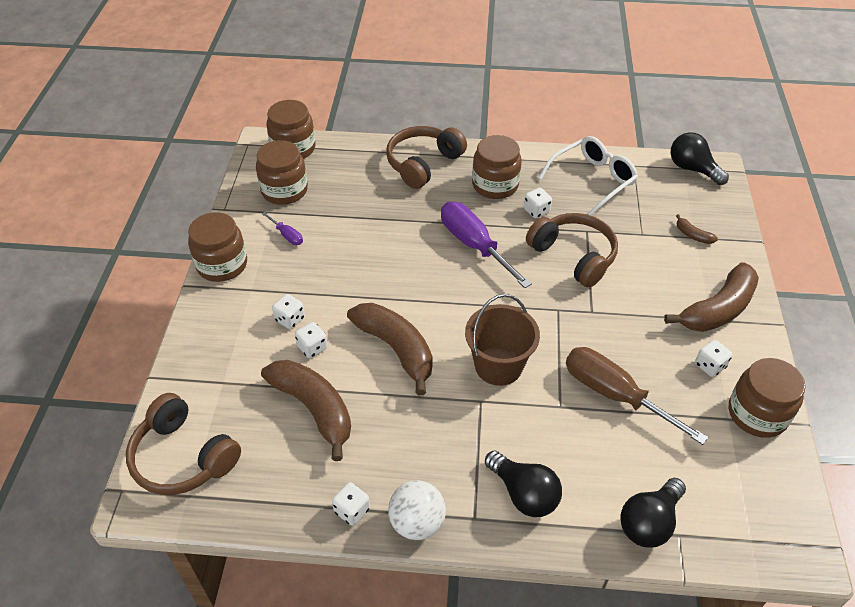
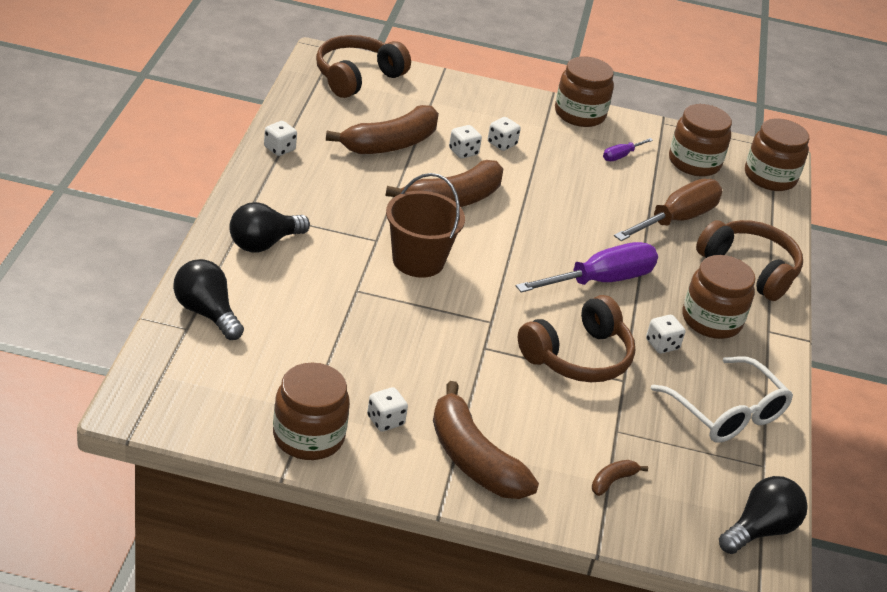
camera: 90 degrees right, 10 degrees down
(417, 522) = (256, 179): white ball -> none
(614, 394) = (362, 332): brown screwdriver -> brown screwdriver (676, 219)

